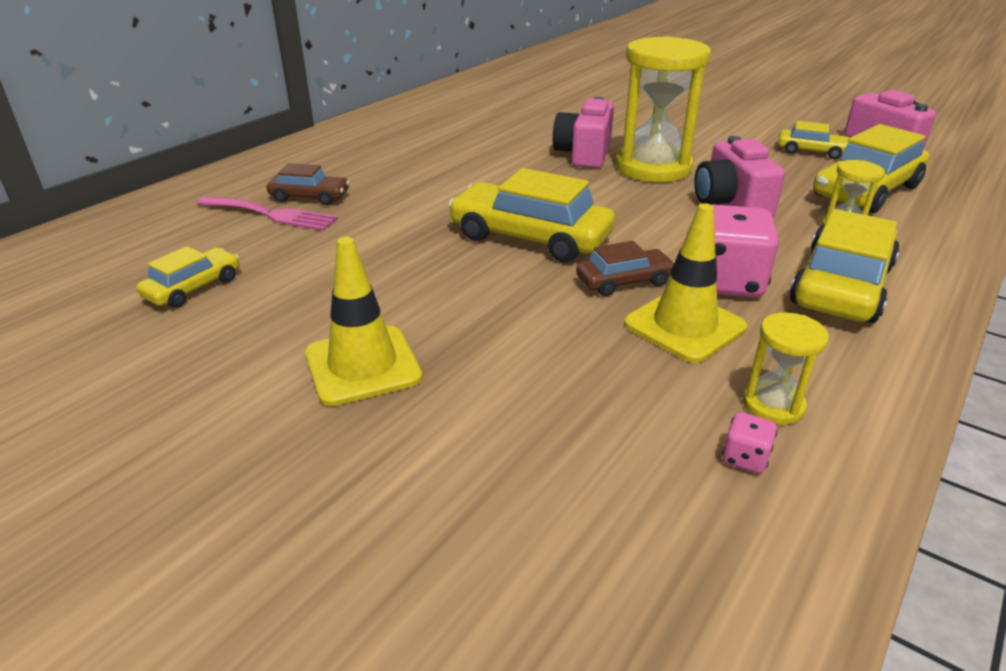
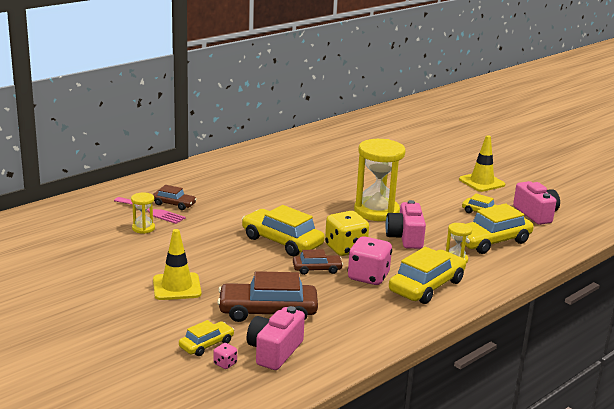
camera: 10 degrees right, 10 degrees down
(193, 288) = (107, 243): yellow car -> yellow car (206, 344)
(583, 395) = (267, 311): none -> brown car
(584, 154) = (341, 197): pink camera -> pink camera (274, 351)
(648, 235) = (345, 249): none -> yellow dice
(684, 326) = (332, 292): yellow traffic cone -> yellow traffic cone (481, 182)
(745, 458) = (320, 342): pink dice -> pink dice (225, 364)
(773, 405) = (348, 327): yellow hourglass -> yellow hourglass (143, 228)

